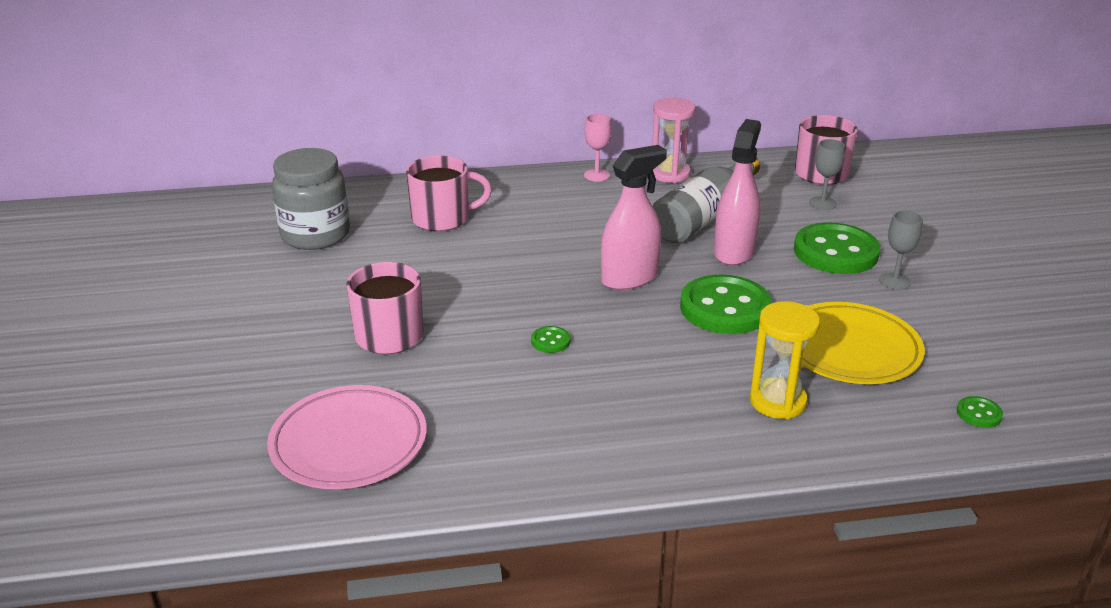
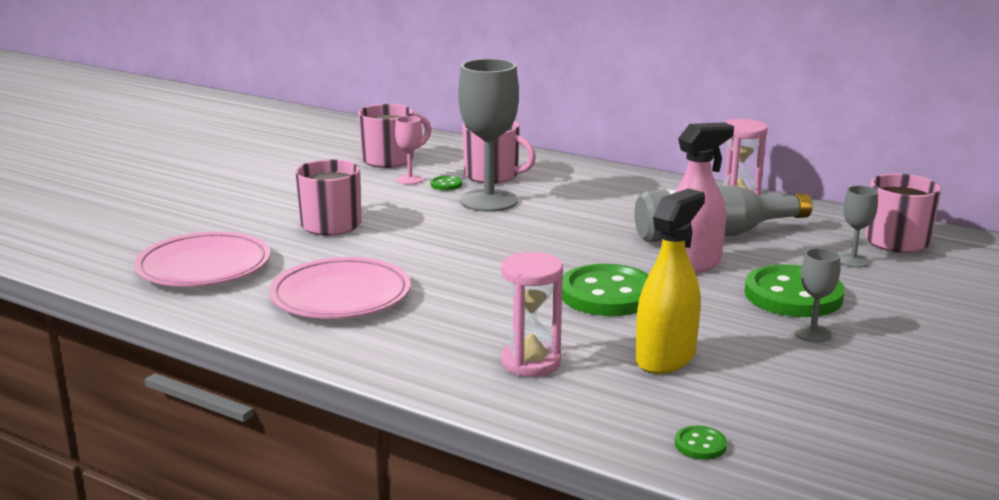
camera: 40 degrees right, 10 degrees down
(315, 235) = (390, 160): grey jar -> pink mug
(485, 249) = (489, 201): none -> grey goblet
(532, 411) = (341, 296): none -> pink plate
(550, 341) = (430, 265): green button -> green button (446, 185)
(596, 175) = (668, 184): pink goblet -> pink goblet (410, 180)
(629, 278) = (565, 251): pink spray bottle -> none
(777, 401) = (530, 362): yellow hourglass -> pink hourglass
(850, 349) = (665, 358): yellow plate -> yellow spray bottle

